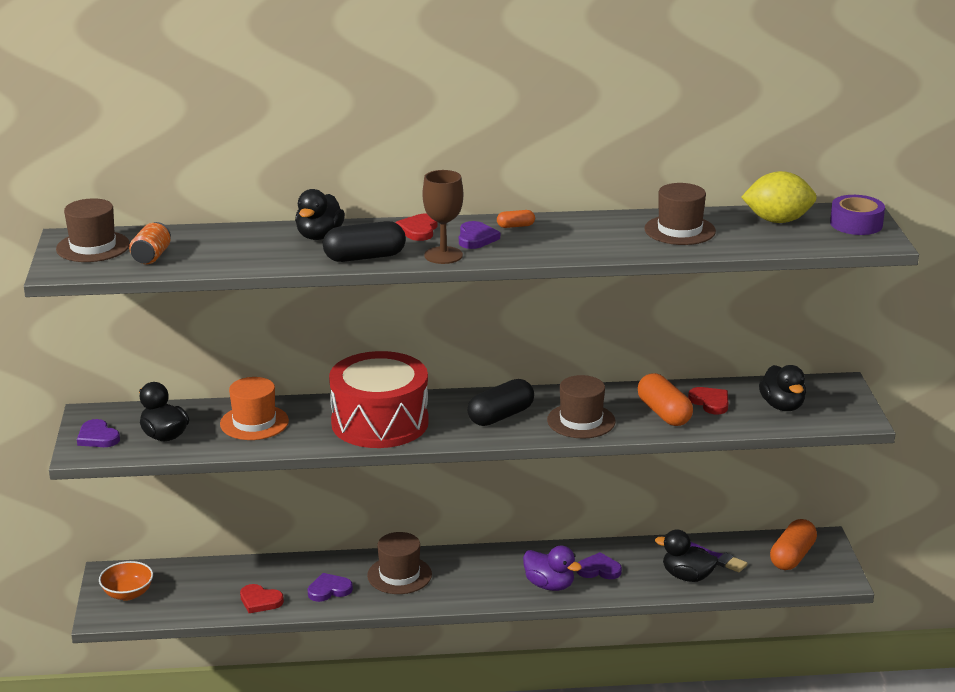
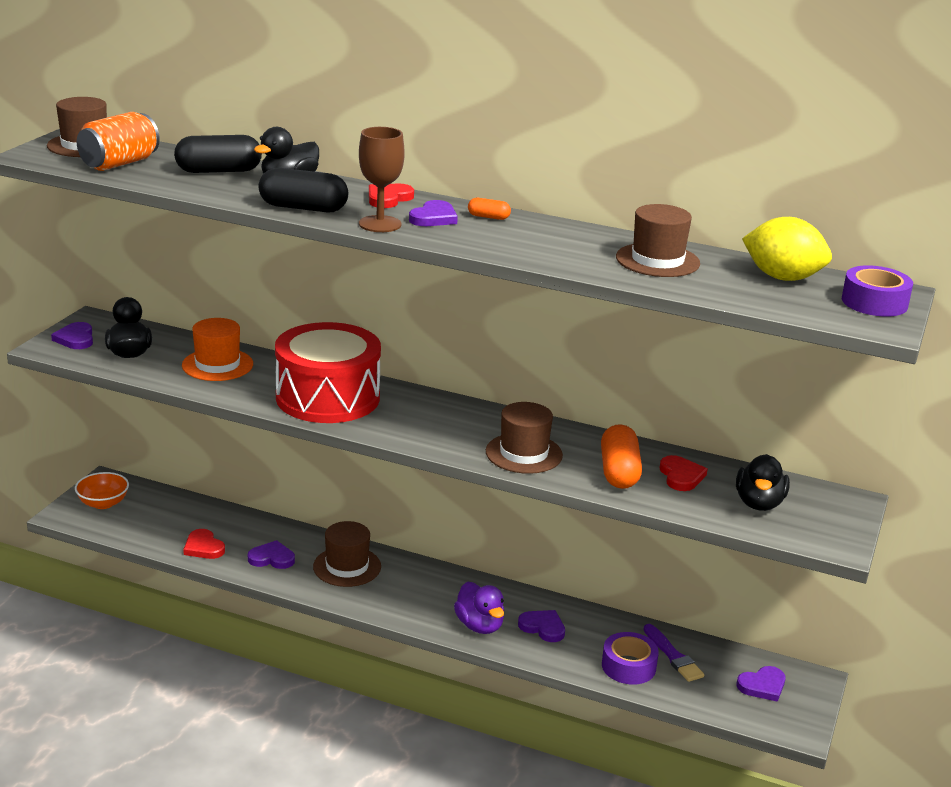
camera: 25 degrees right, 0 degrees up
(151, 256) = (119, 163): orange can -> orange can, size x1.53
(501, 416) = (448, 425): black capsule -> black capsule (219, 171)
(687, 576) = (628, 666): black duck -> purple tape
(792, 557) = (762, 686): orange capsule -> purple heart

